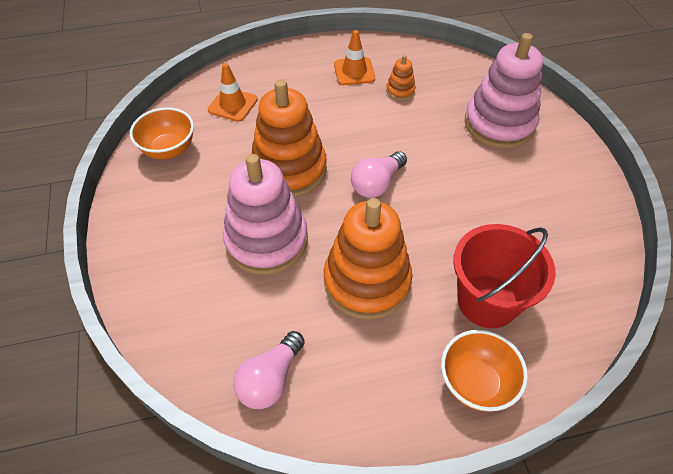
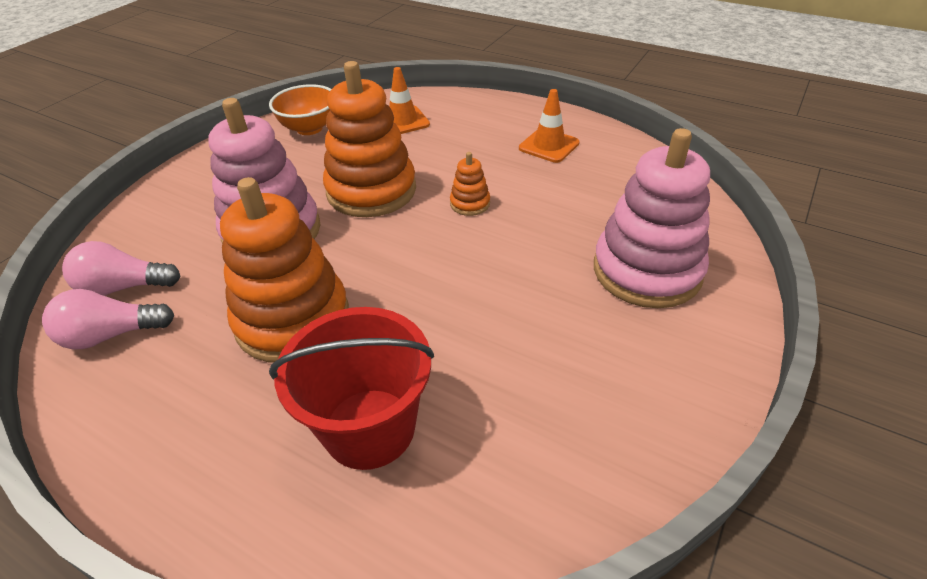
camera: 45 degrees right, 10 degrees down
(377, 184) = (428, 246): pink light bulb -> pink light bulb (124, 287)
(400, 91) = (573, 183): orange stacking toy -> orange stacking toy (470, 204)
(476, 383) = (237, 495): orange bowl -> none

